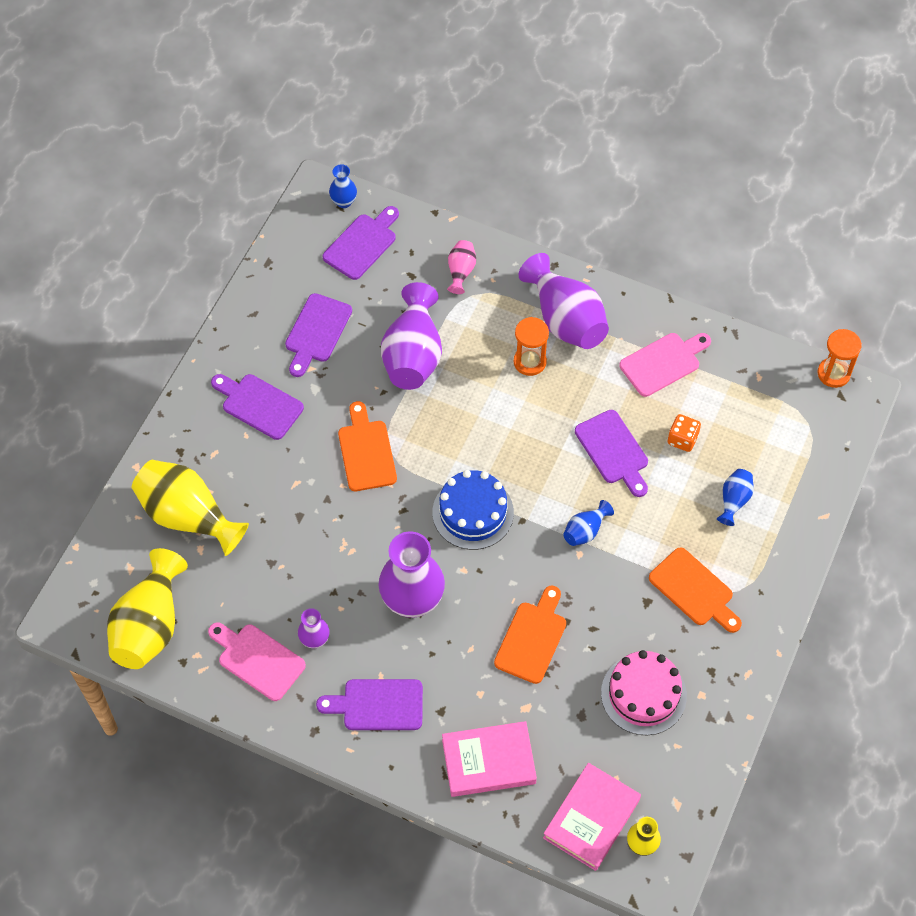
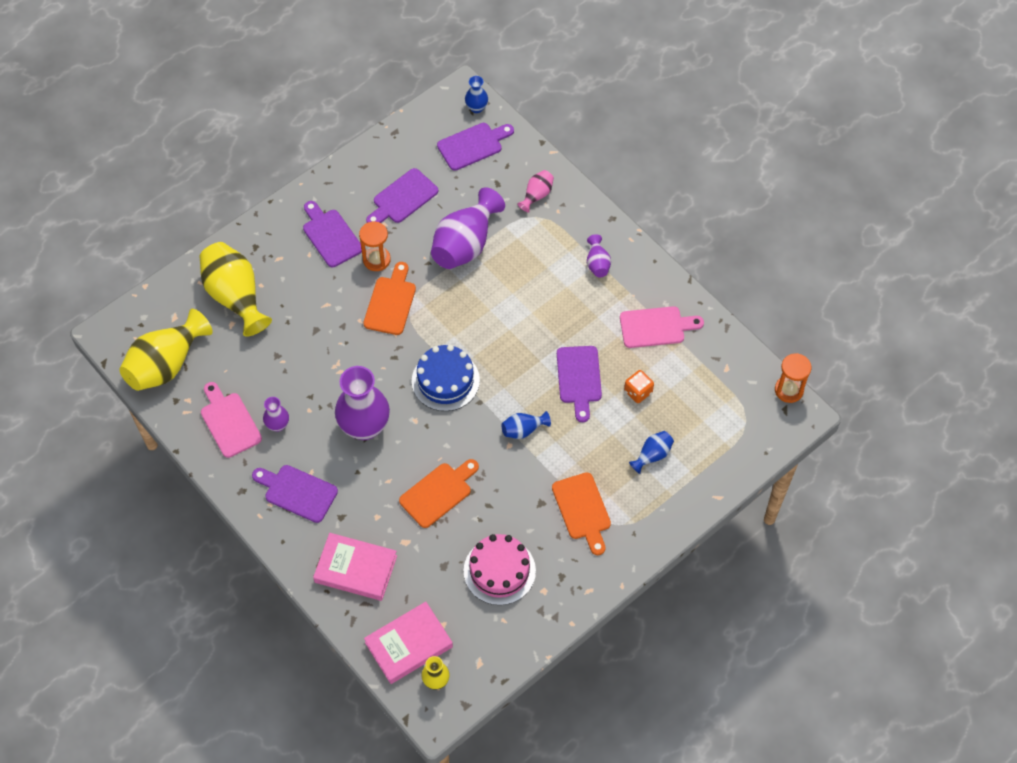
camera: 25 degrees right, 0 degrees up
(530, 362) = (552, 285): orange hourglass -> orange hourglass (376, 260)
(565, 320) = (597, 263): purple vase -> purple vase, size x0.48

